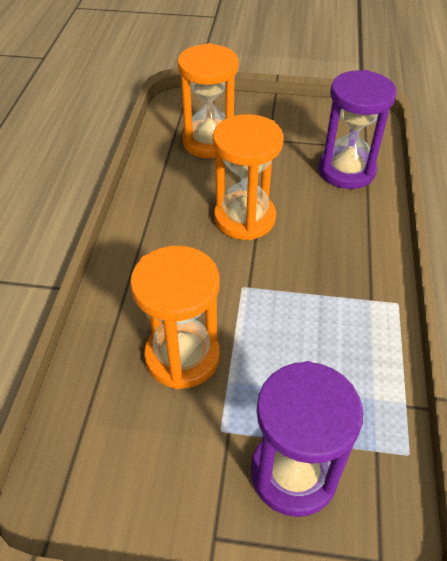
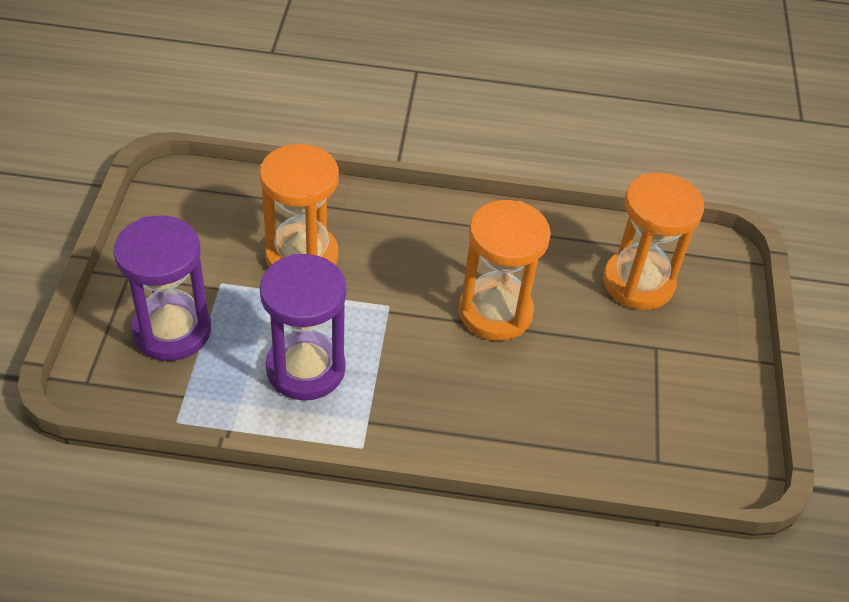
camera: 85 degrees right, 0 degrees up
(346, 170) = (599, 429): purple hourglass -> purple hourglass (305, 369)

